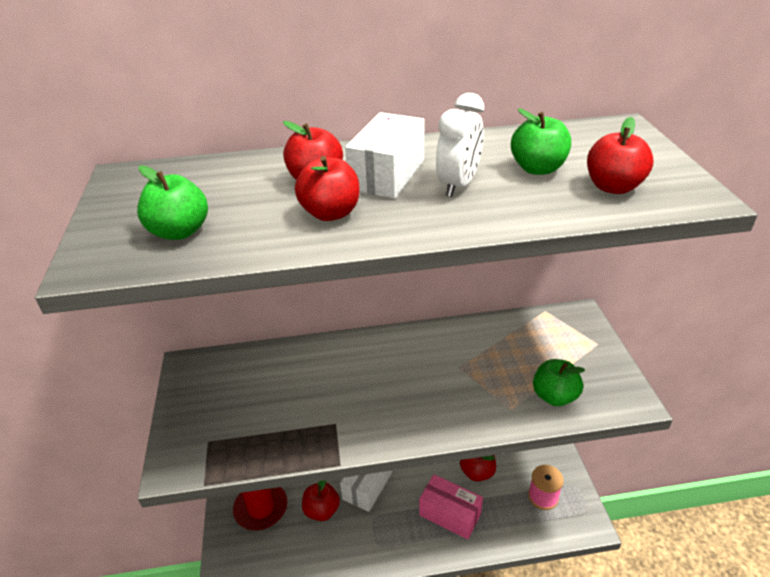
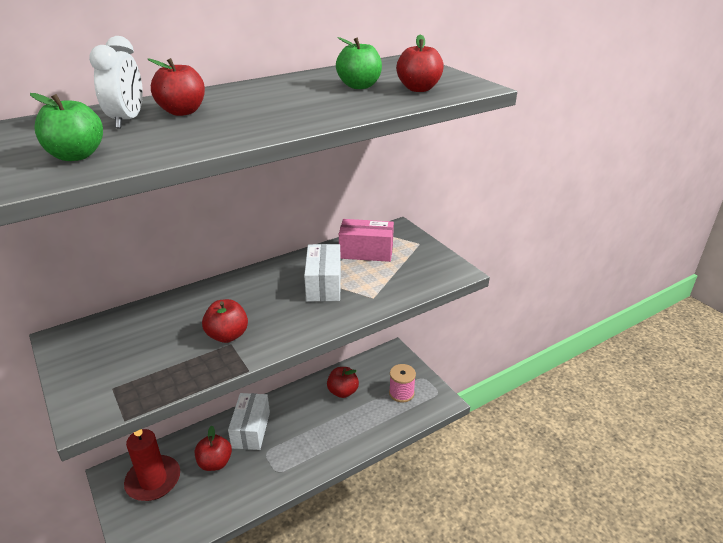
camera: 25 degrees left, 5 degrees down
(330, 213) = (211, 128): red apple -> red apple (227, 335)
(387, 175) = (243, 102): white box -> white box (324, 284)
(450, 514) = (331, 429): pink box -> pink box (366, 252)
(458, 185) = (305, 101): white clock -> white clock (127, 120)
(554, 396) = (402, 282): green apple -> none

